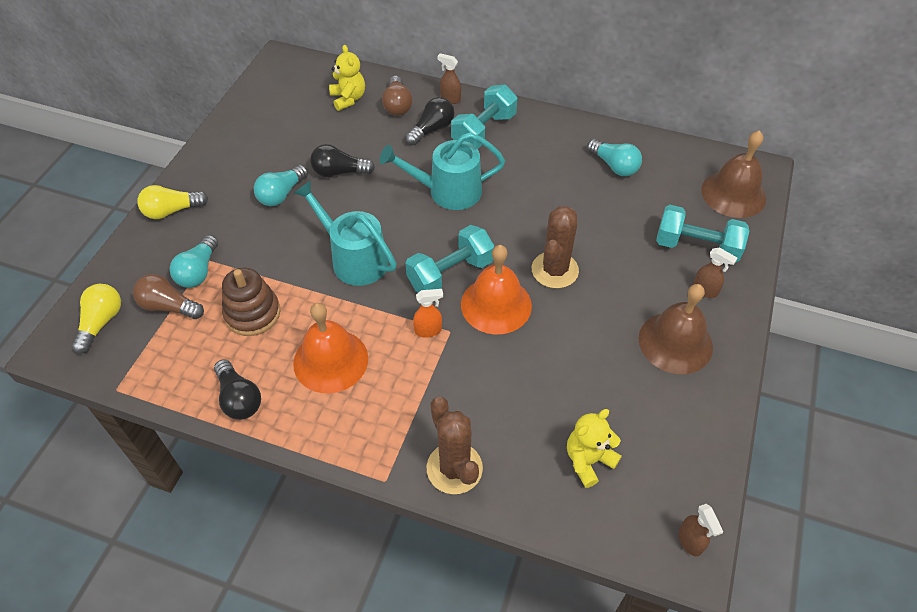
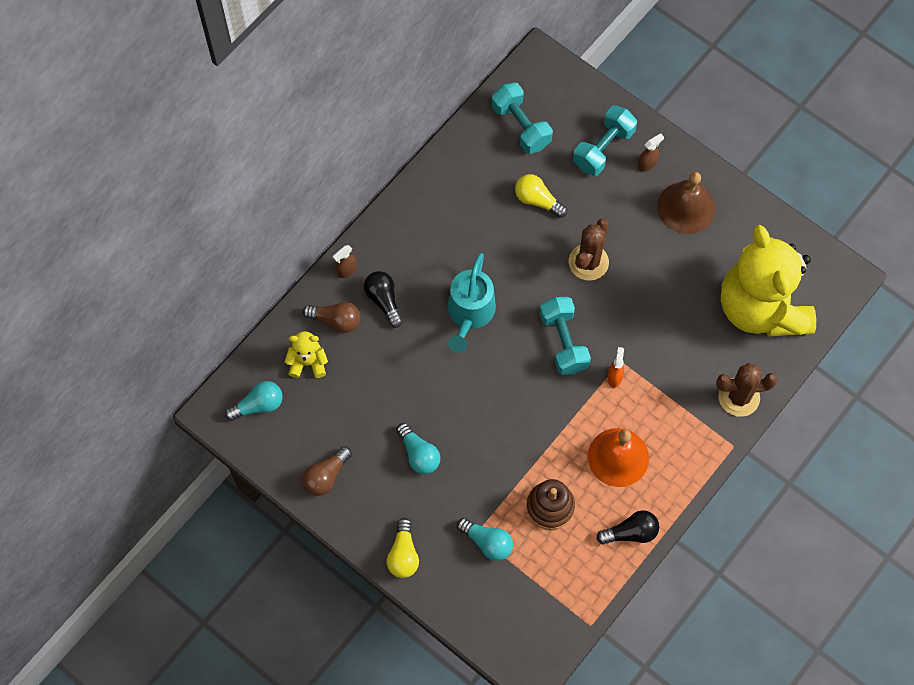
camera: 70 degrees left, 15 degrees up
(101, 323) = (517, 630): yellow light bulb -> yellow light bulb (537, 200)
(169, 306) = (518, 573): brown light bulb -> brown light bulb (326, 476)
(339, 172) = (409, 397): black light bulb -> none
(354, 259) = (519, 412): turquoise watering can -> none
(483, 131) = (404, 257): turquoise dumbbell -> turquoise dumbbell (521, 126)
(496, 304) = (607, 319): orange bell -> none
(555, 270) = (588, 262): brown cactus -> brown cactus turned 75 degrees clockwise
(588, 460) = (761, 308): yellow teddy bear -> yellow teddy bear, size x2.50
(614, 166) = (491, 168): turquoise light bulb -> turquoise light bulb (258, 405)
(690, 541) = (836, 271): brown spray bottle -> none
(733, 194) = (558, 93): brown bell -> none

